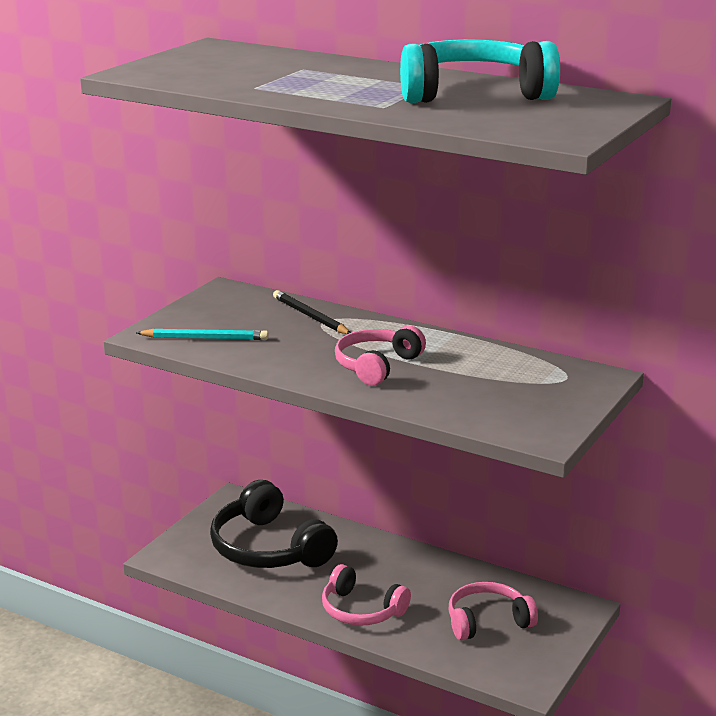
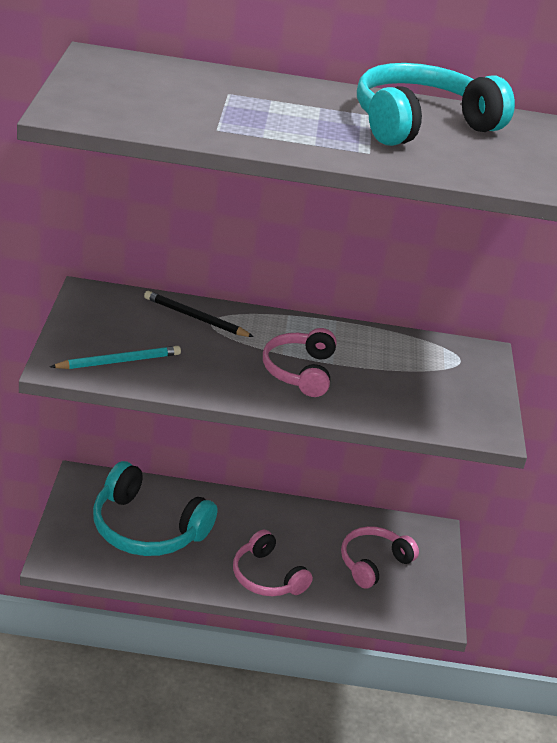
camera: 30 degrees left, 10 degrees up
(268, 548) = (147, 528): black headphones -> turquoise headphones
(361, 610) = (267, 577): pink headphones -> pink headphones turned 45 degrees clockwise

